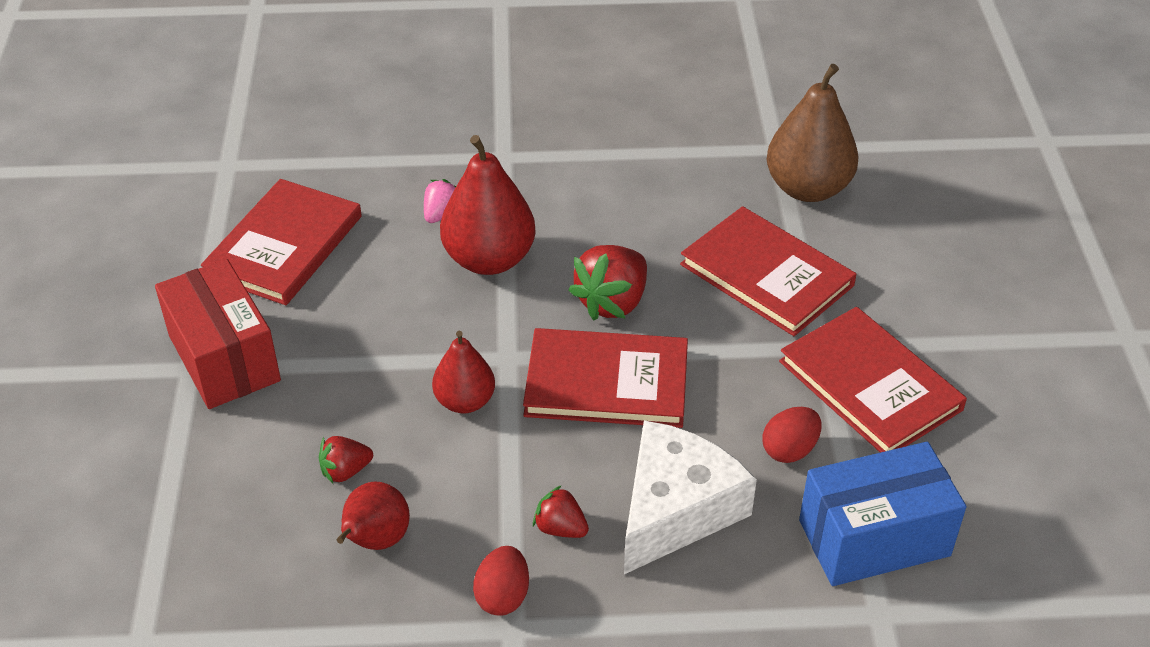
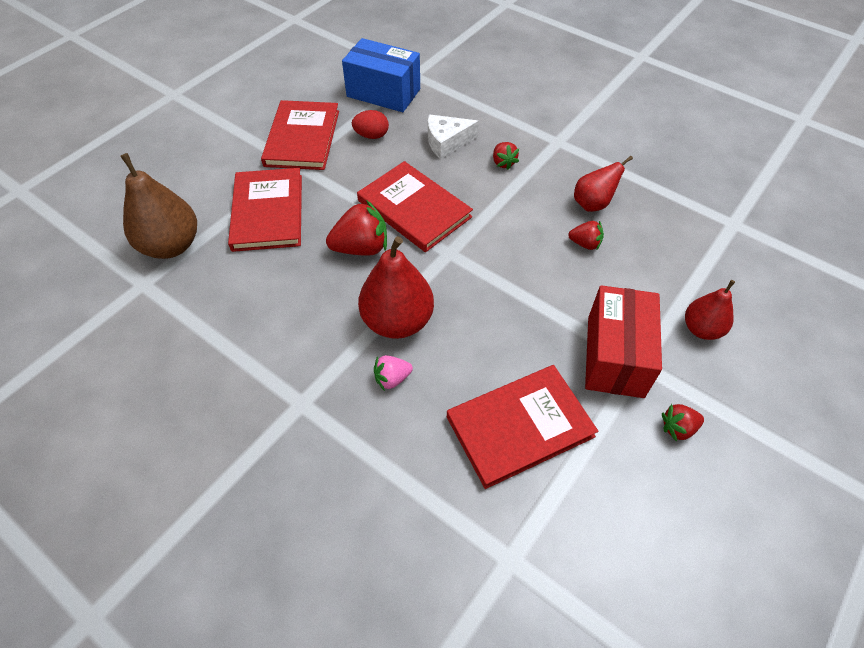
camera: 140 degrees left, 10 degrees up
(119, 329) = (678, 428): none -> red strawberry
(465, 401) = (494, 242): red pear -> red pear (701, 329)
(503, 596) = (552, 153): red egg -> none
(676, 509) = (446, 142): white cheese -> white cheese, size x0.64

